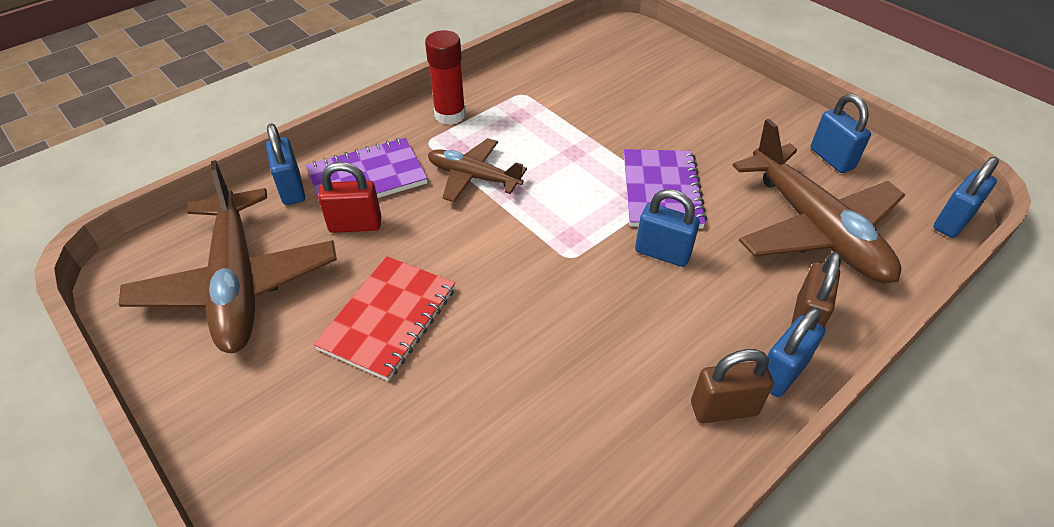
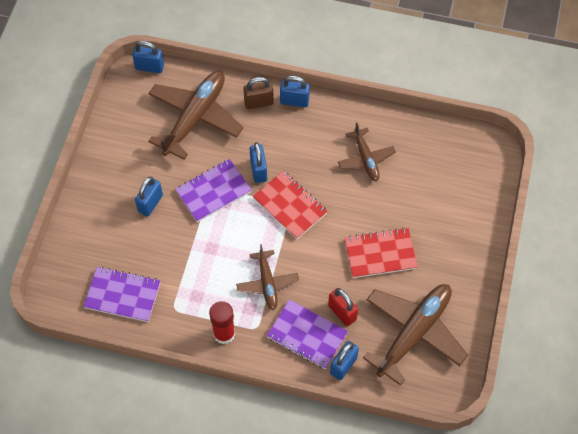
camera: 125 degrees left, 15 degrees up
(570, 257) = (290, 206): none -> red notebook
(577, 67) = (122, 295): none -> purple notebook
(577, 410) = (366, 159): none -> brown plane
(723, 409) = (326, 113): brown padlock -> none
(831, 158) = (130, 128): blue padlock -> blue padlock (150, 203)

